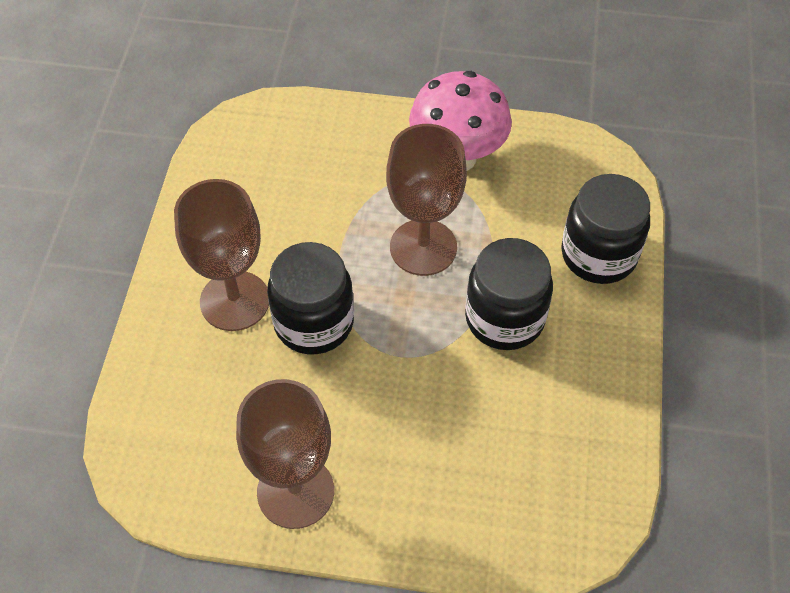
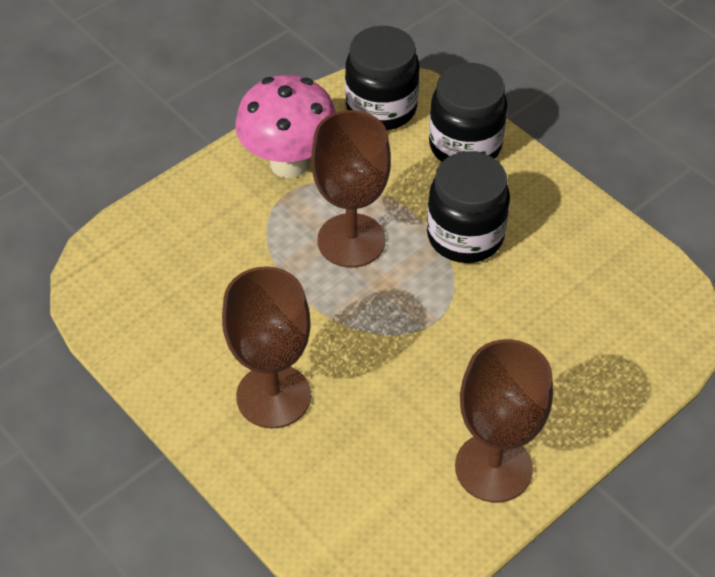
camera: 50 degrees left, 5 degrees down
(314, 322) = (349, 356): black jar -> black jar (381, 108)

